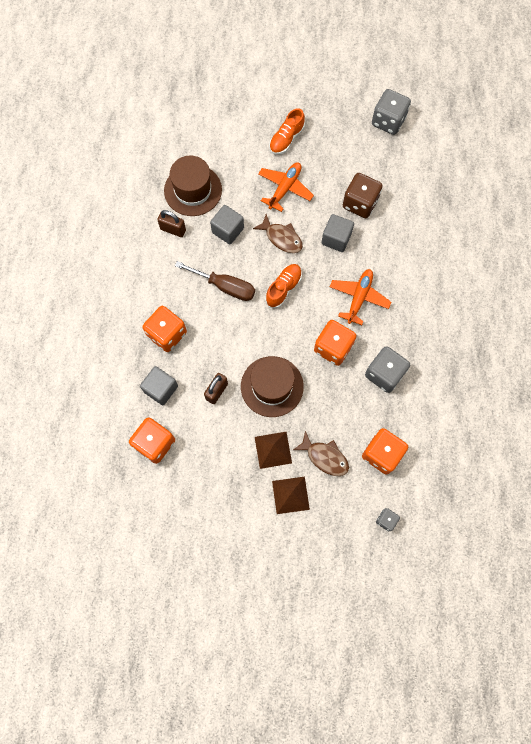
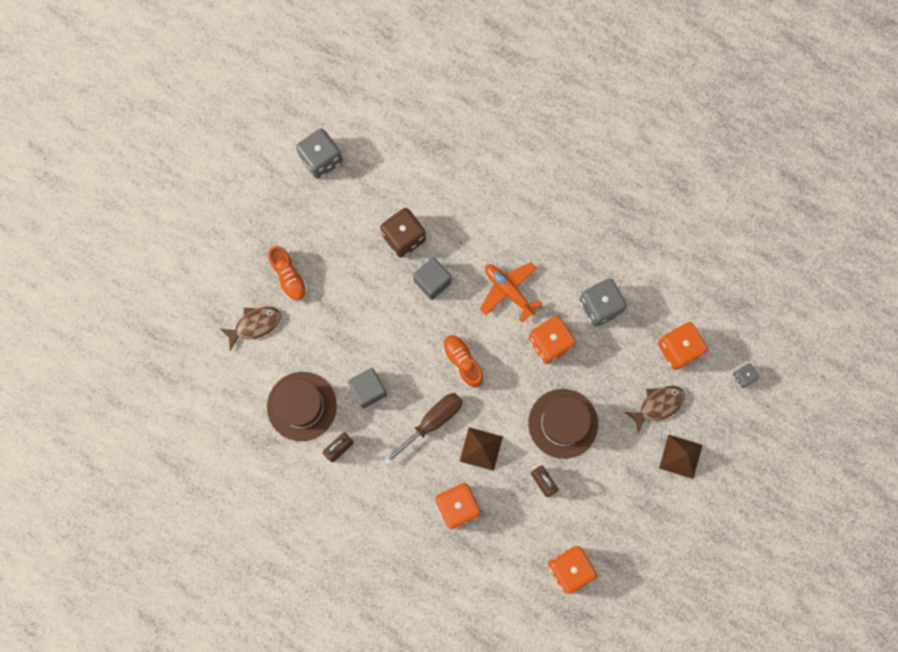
camera: 65 degrees left, 5 degrees up
(161, 389) = (515, 538): grey cube -> none
(273, 450) = (628, 452): brown pyramid -> brown pyramid (481, 448)
(281, 238) = (404, 337): brown fish -> brown fish (255, 325)
(285, 188) = (348, 307): orange plane -> none

